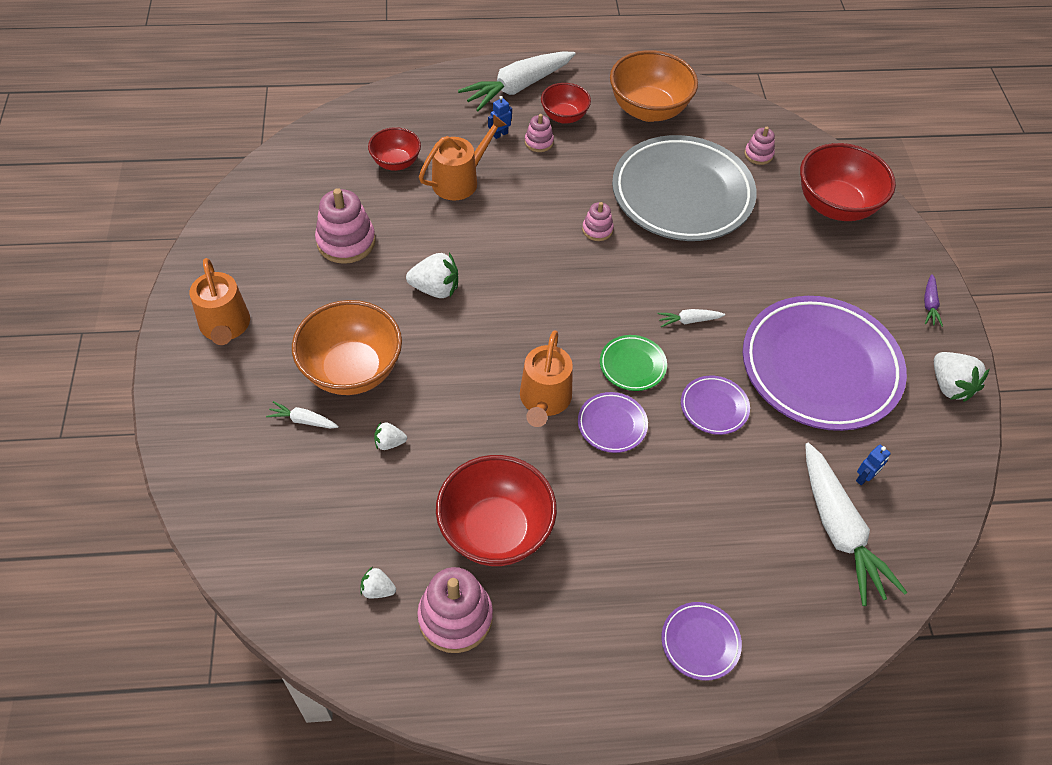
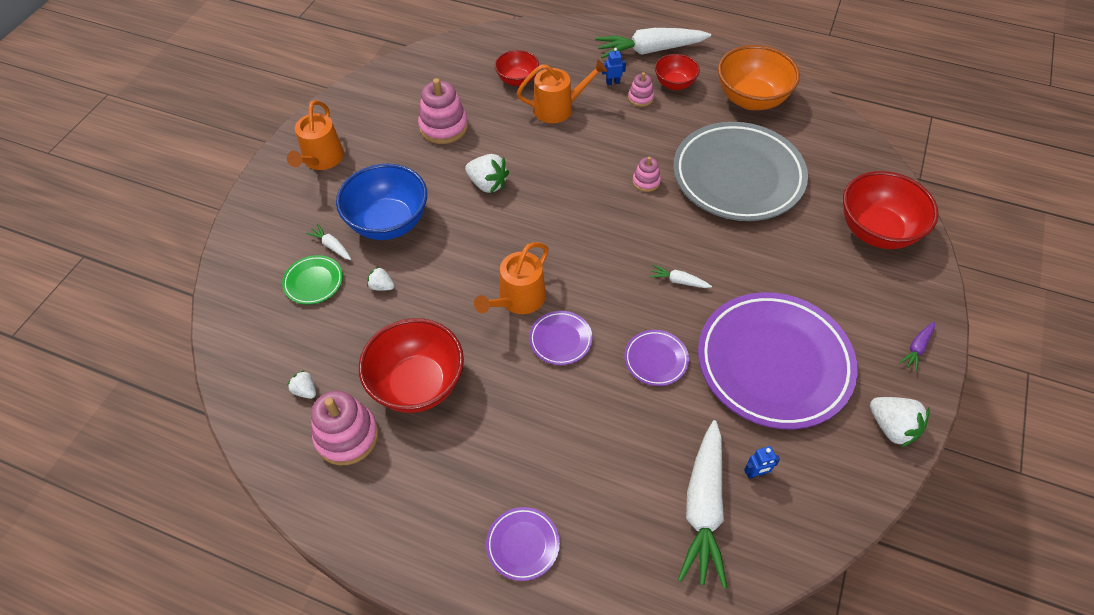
camera: 30 degrees right, 0 degrees up
(352, 370) = (388, 223): orange bowl -> blue bowl
(632, 365) = (607, 299): green plate -> green plate (313, 282)
(758, 154) = (829, 165): pink stacking toy -> none
(950, 386) = (892, 427): white strawberry -> white strawberry turned 45 degrees counterclockwise

